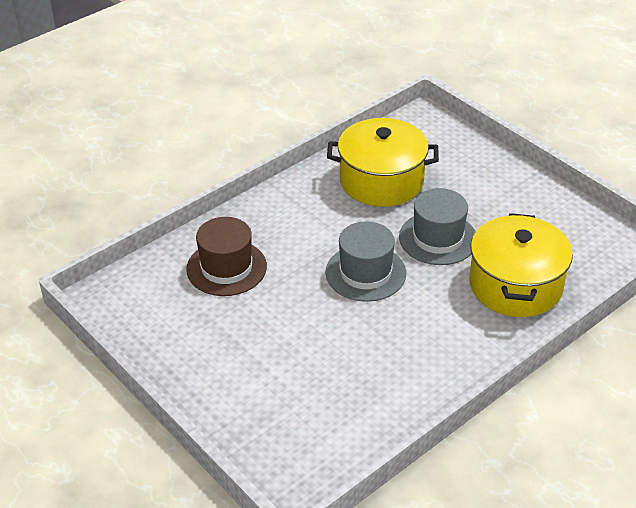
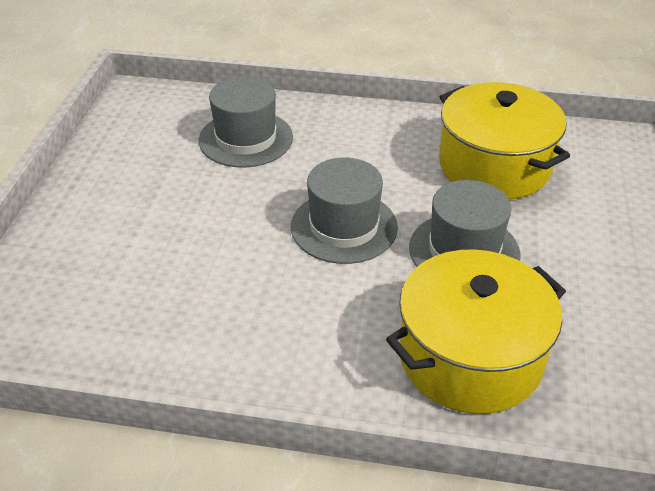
camera: 50 degrees right, 0 degrees up
(226, 268) = (246, 139): brown hat -> grey hat

